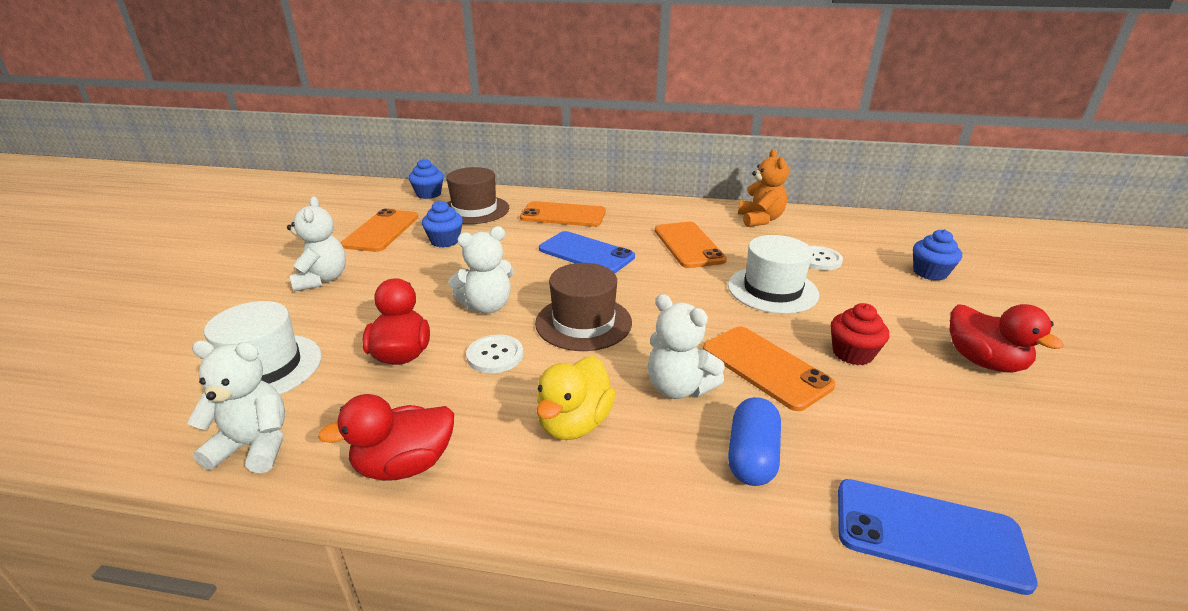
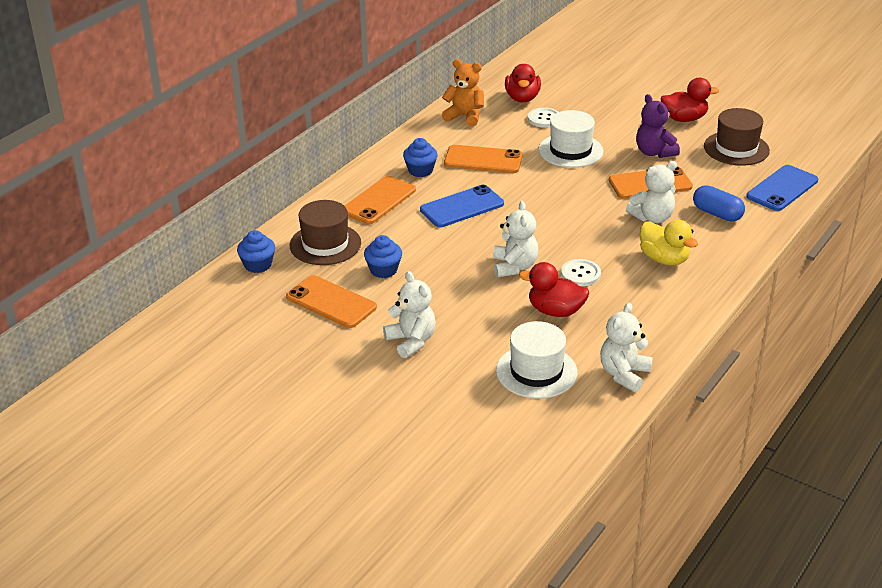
camera: 65 degrees left, 5 degrees up
(322, 279) = (411, 341): white teddy bear -> white teddy bear turned 45 degrees clockwise
(405, 465) = (669, 321): red duck -> red duck (522, 98)
(583, 322) = (563, 232): brown hat -> brown hat (736, 148)
(852, 353) = (654, 152): red cupcake -> purple teddy bear
(930, 273) = (589, 89): blue cupcake -> blue cupcake (420, 170)

